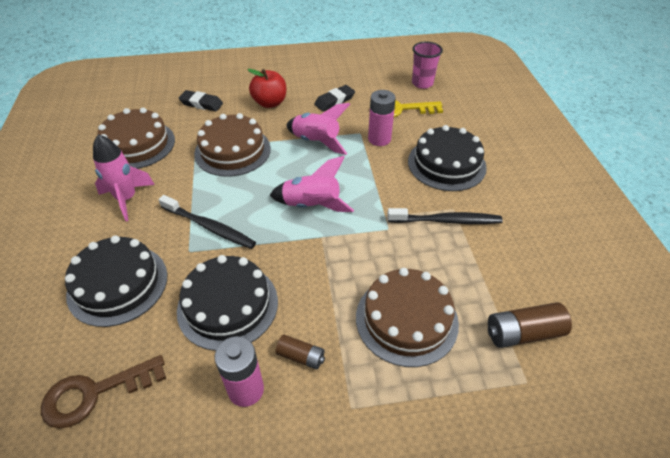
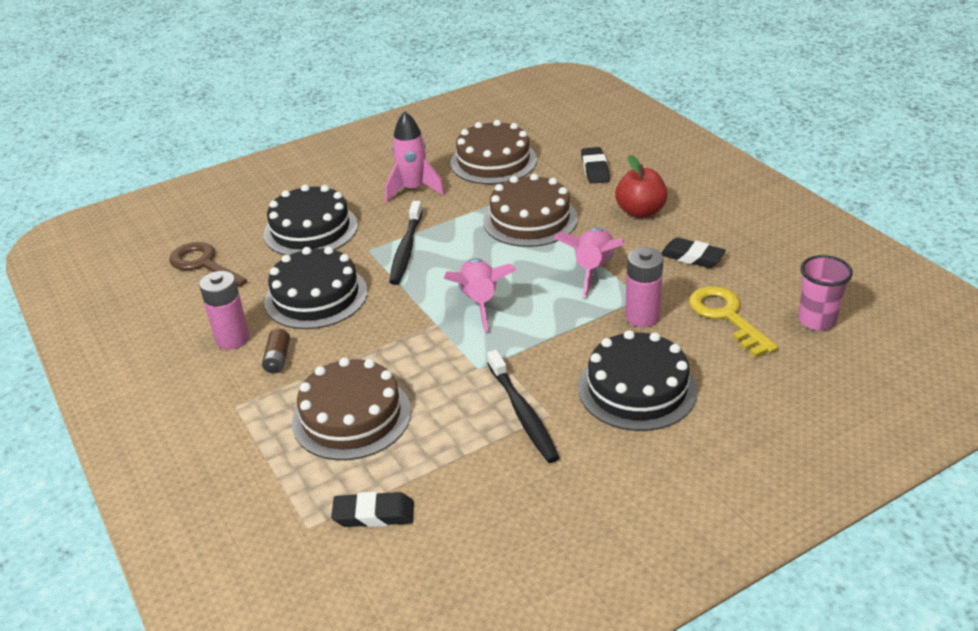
camera: 70 degrees right, 10 degrees down
(523, 333) = (374, 514): brown battery -> black eraser

